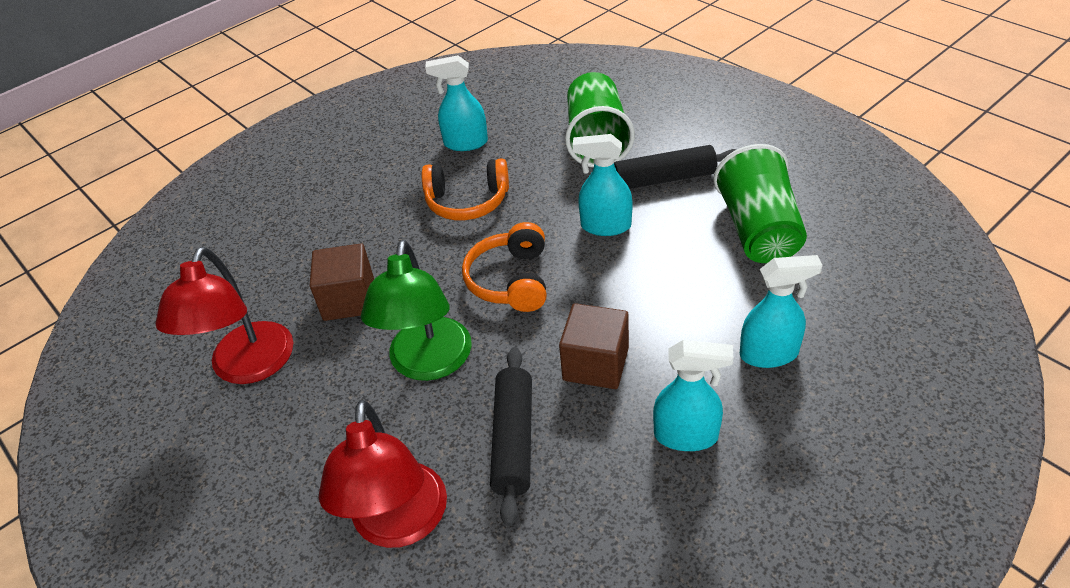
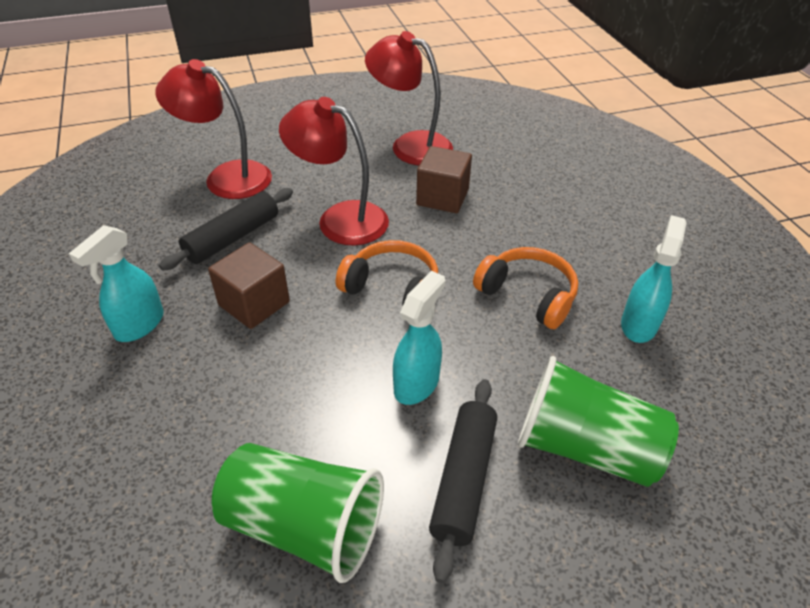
camera: 110 degrees right, 0 degrees up
(428, 364) = (340, 219): green lamp -> red lamp
(467, 201) = (528, 295): orange headphones -> orange headphones turned 105 degrees clockwise
(514, 440) = (233, 238): black rolling pin -> black rolling pin turned 75 degrees counterclockwise
(769, 354) = (148, 424): turquoise spray bottle -> none

